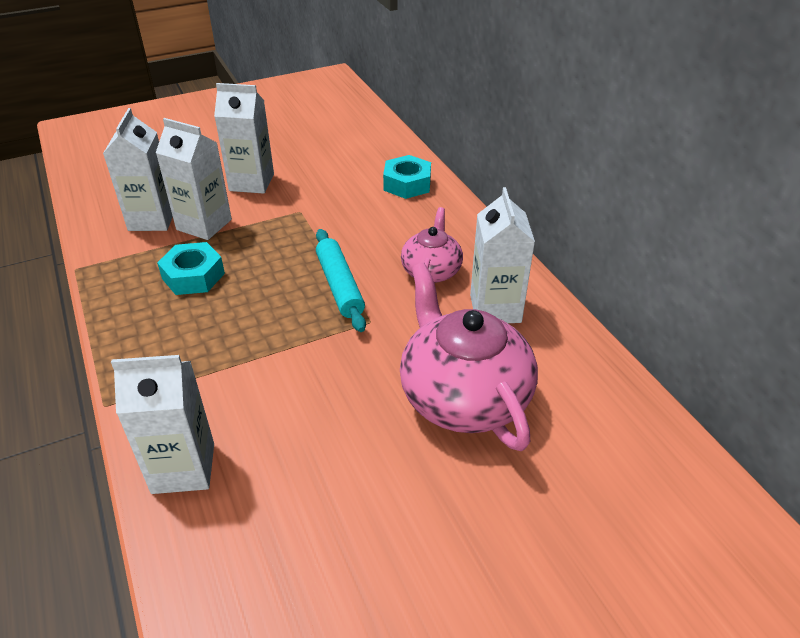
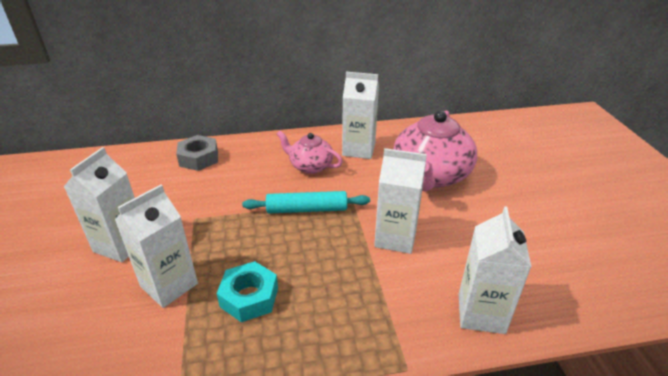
camera: 75 degrees left, 5 degrees down
(152, 219) = (128, 329): white carton -> white carton (395, 238)
(407, 184) = (199, 158): turquoise nut -> grey nut
(463, 396) = (430, 175): pink teapot -> pink teapot turned 60 degrees counterclockwise

